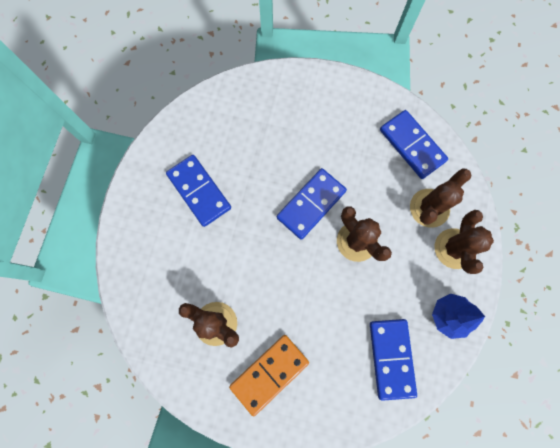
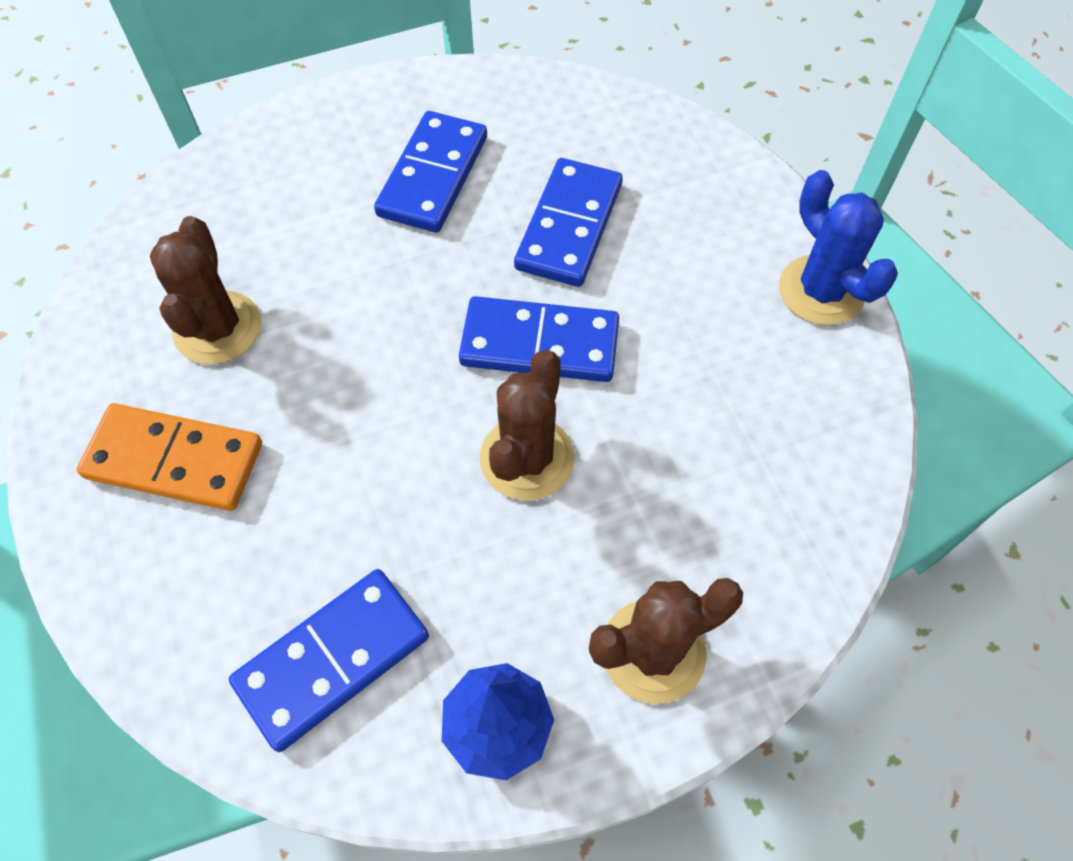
camera: 55 degrees right, 15 degrees down
(357, 91) = (821, 291): none -> blue cactus
(412, 145) = (802, 443): blue domino -> blue domino (569, 226)
(429, 208) = (700, 550): brown cactus -> none

